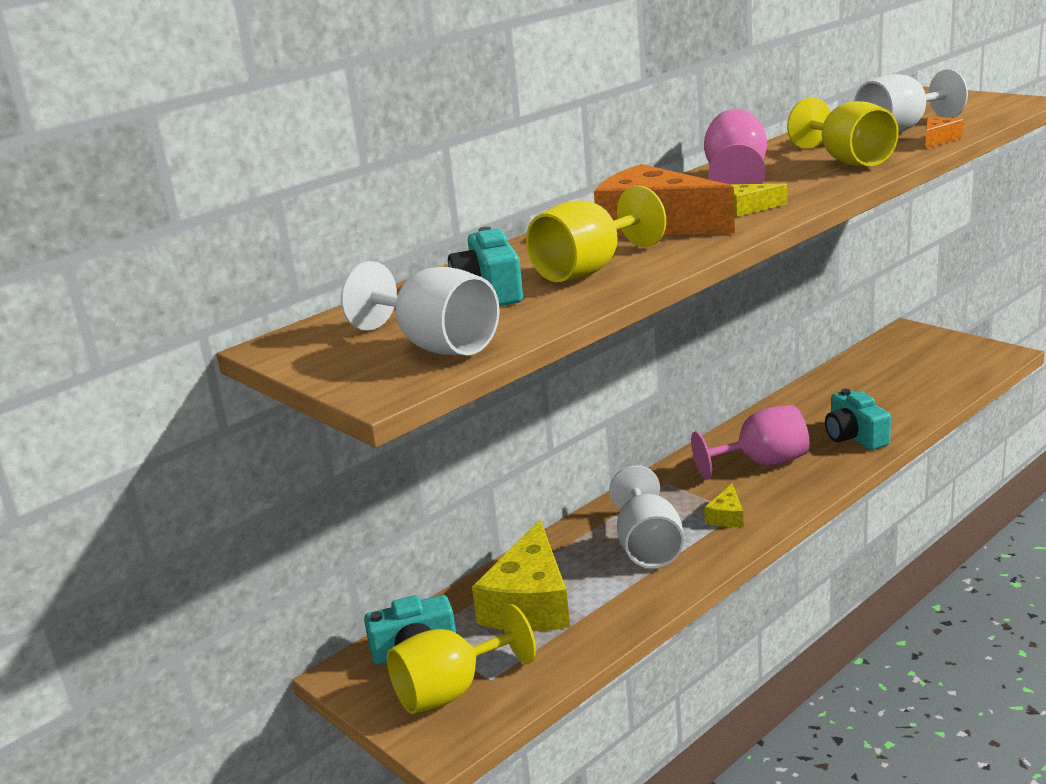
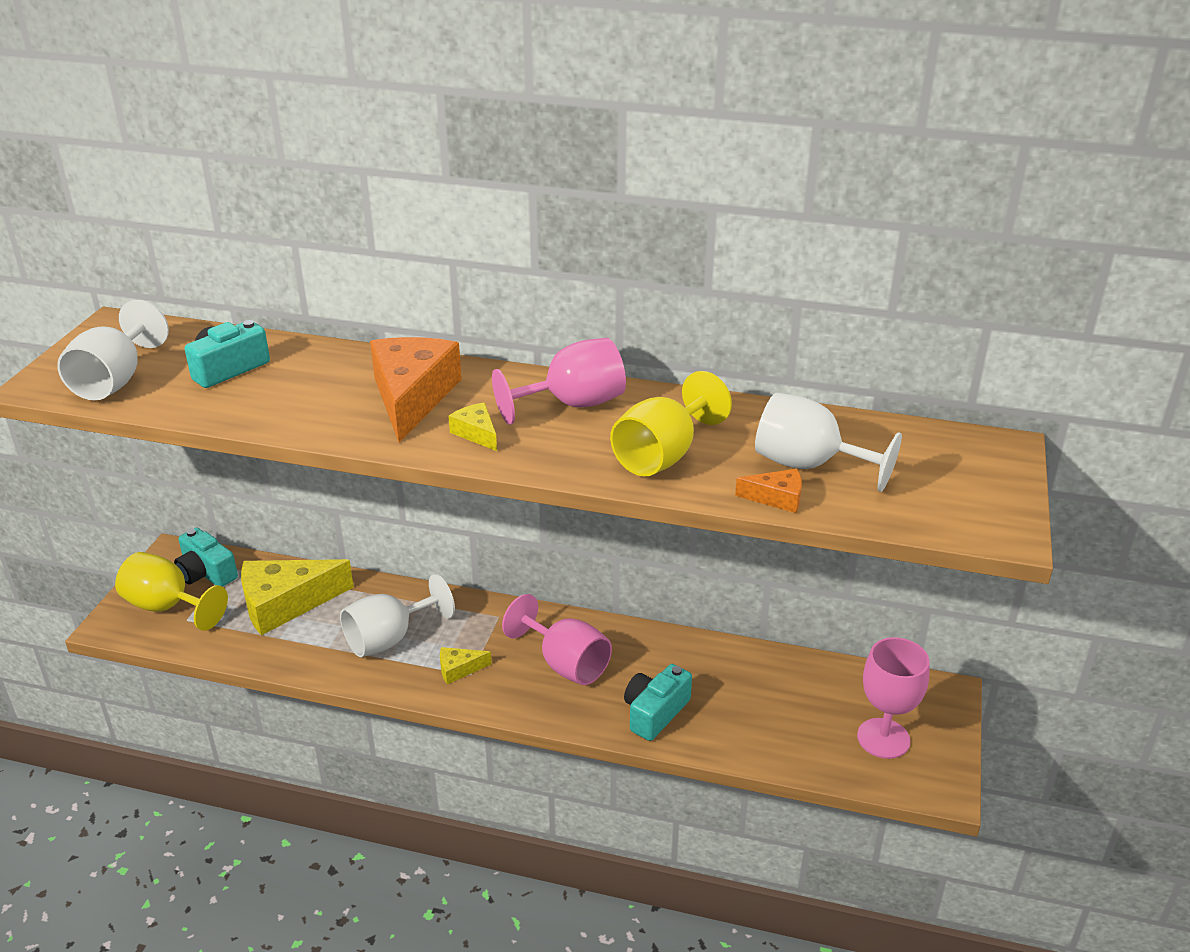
camera: 55 degrees right, 10 degrees up
(589, 270) = (286, 397): yellow goblet -> none
(942, 360) = (883, 738): none -> pink goblet

